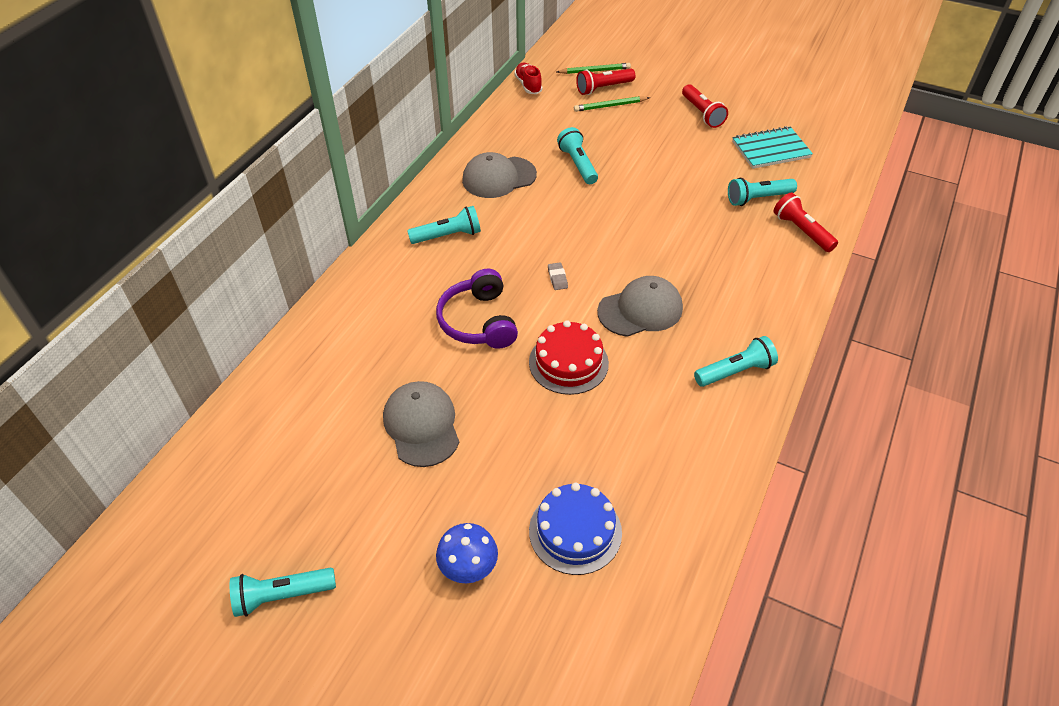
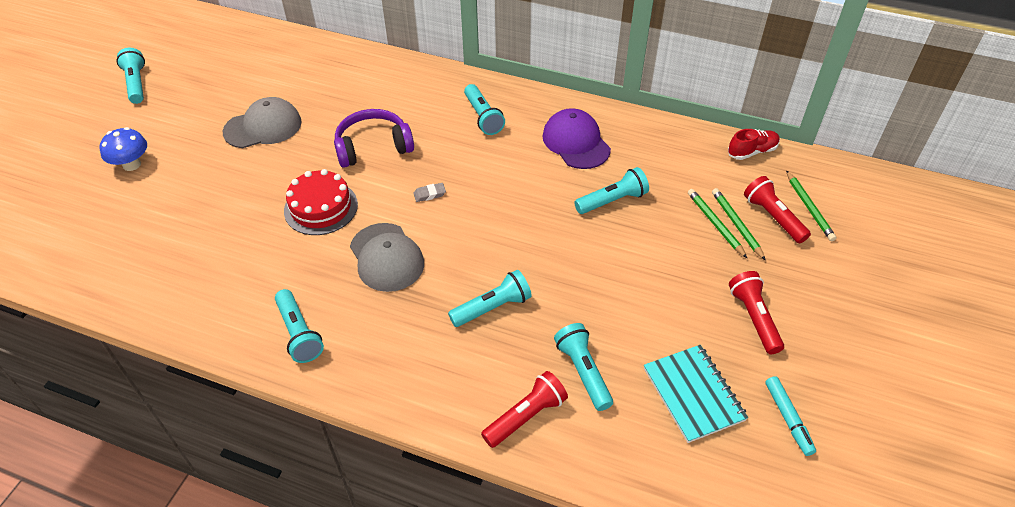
camera: 85 degrees right, 0 degrees up
(499, 177) = (576, 142): grey cap -> purple cap
(575, 531) = (146, 220): blue cake -> none
(608, 116) = (715, 224): none -> green pencil
(698, 243) = (492, 308): none -> turquoise flashlight
(702, 113) = (754, 318): red flashlight -> red flashlight turned 105 degrees clockwise
(784, 114) = (788, 418): none -> turquoise marker

